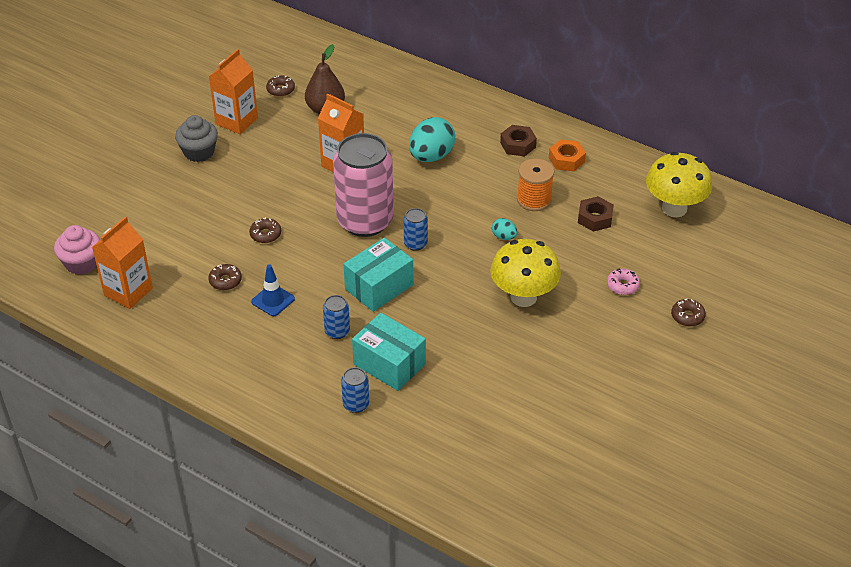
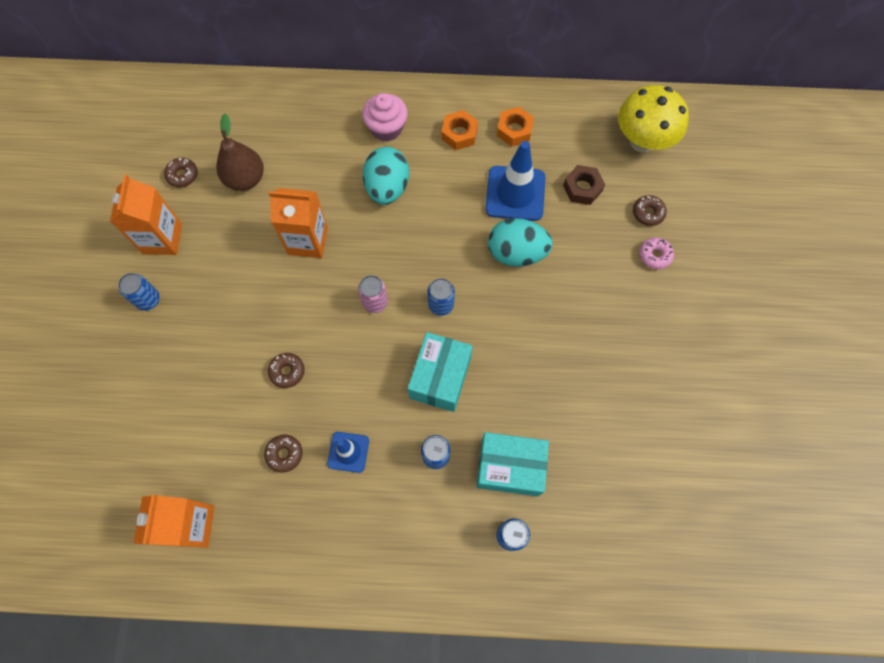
camera: 30 degrees left, 25 degrees up
(81, 263) = (115, 515): pink cupcake -> pink cupcake (386, 128)
(199, 152) = (148, 300): grey cupcake -> blue can
(365, 221) = (375, 302): pink can -> pink can, size x0.41
(504, 237) = (516, 253): turquoise egg -> turquoise egg, size x2.11
(518, 145) = (459, 134): brown nut -> orange nut
(523, 297) = (579, 316): yellow mushroom -> none
(534, 199) = (515, 193): orange spool -> blue traffic cone
(687, 316) = (729, 262): brown donut -> brown donut (648, 213)

